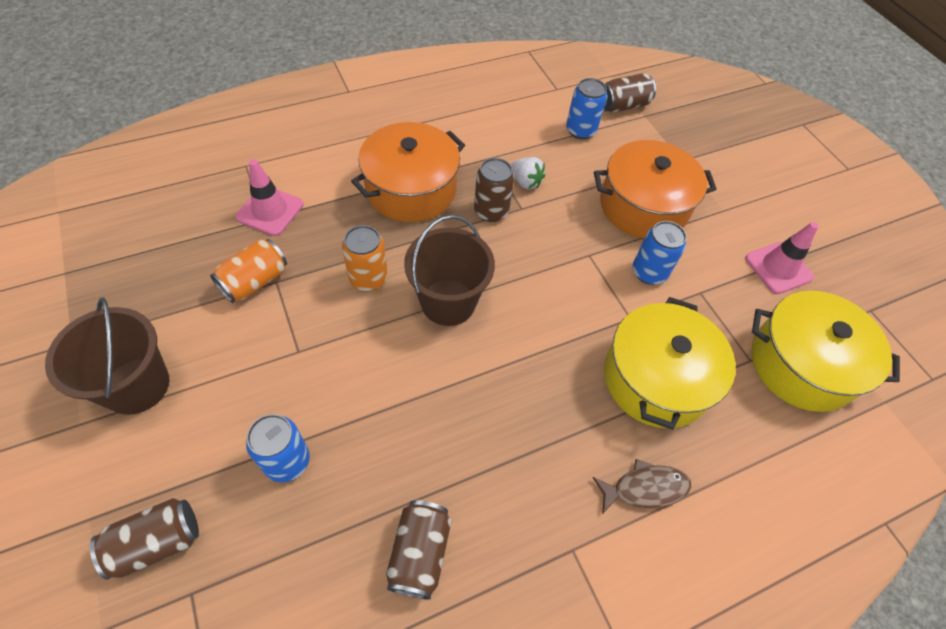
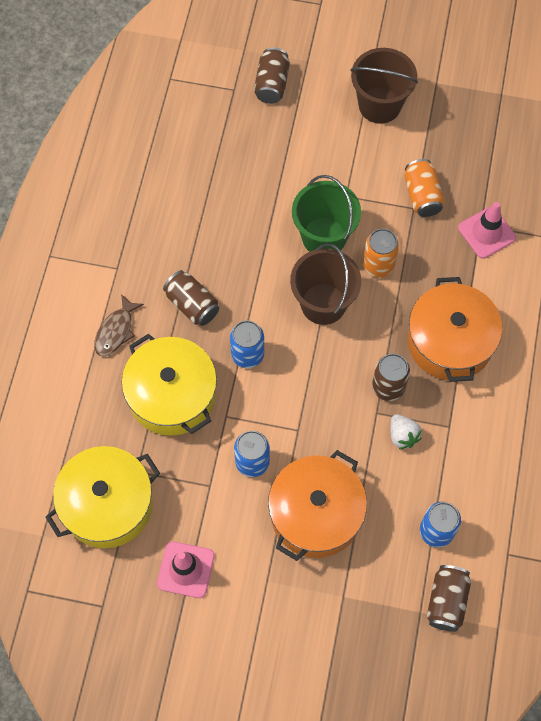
camera: 130 degrees right, 10 degrees up
(287, 461) = (274, 158): blue can -> blue can (247, 354)
(367, 344) = (324, 237): none -> green bucket
(419, 553) = (174, 195): brown can -> brown can (192, 305)
(525, 182) = (402, 436): white strawberry -> white strawberry turned 105 degrees counterclockwise

